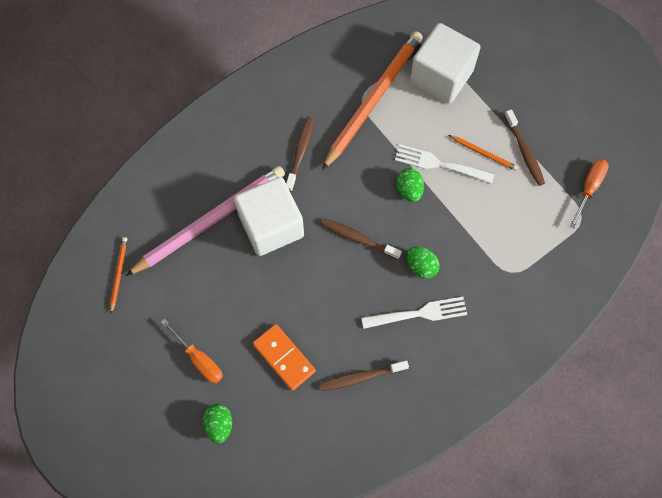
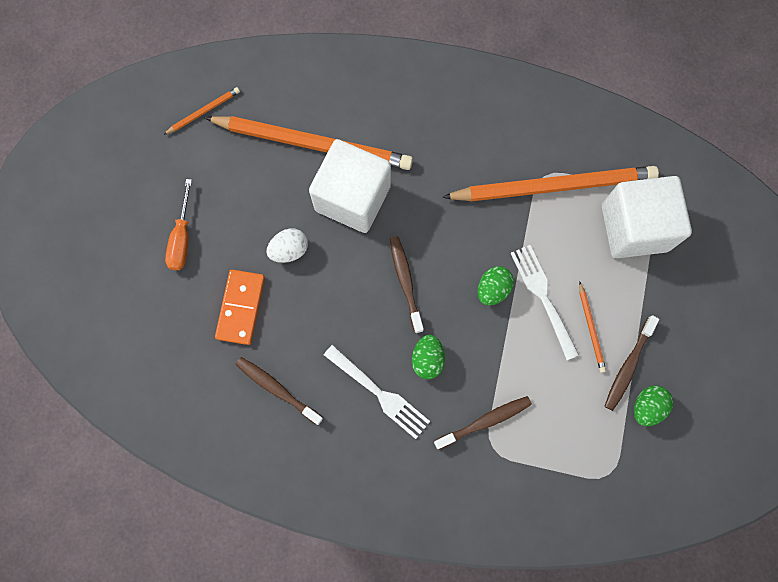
camera: 50 degrees right, 5 degrees up
(210, 221) = (313, 144): pink pencil -> orange pencil
(219, 424) = (138, 302): green egg -> green egg (646, 407)
(272, 295) = (289, 250): none -> white egg
(300, 152) = (443, 166): brown toothbrush -> brown toothbrush (485, 421)
(589, 188) = (646, 458): orange screwdriver -> none

